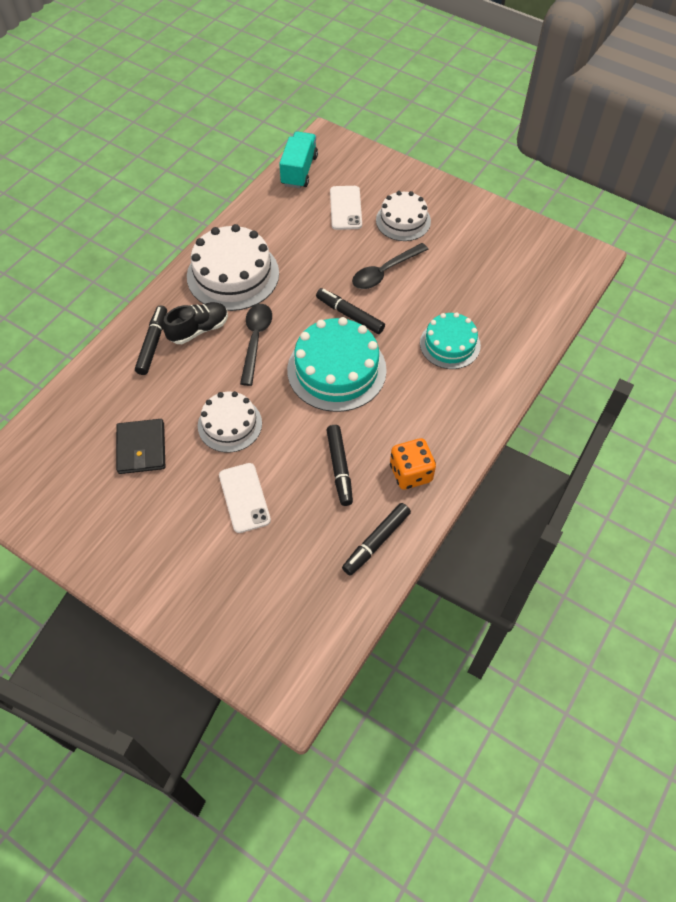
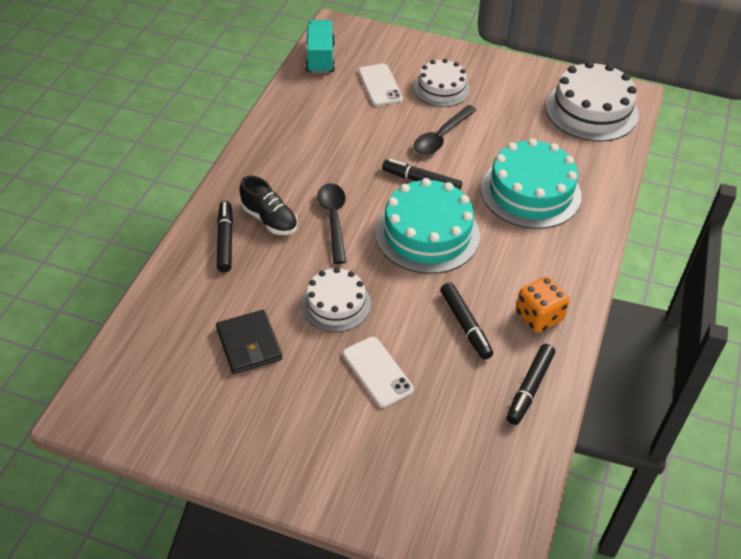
camera: 15 degrees left, 10 degrees down
(198, 330) = (269, 219): black shoe -> black shoe turned 90 degrees clockwise
(233, 275) = (287, 162): white cake -> white cake (591, 110)
(450, 344) = (530, 192): turquoise cake -> turquoise cake, size x1.61

